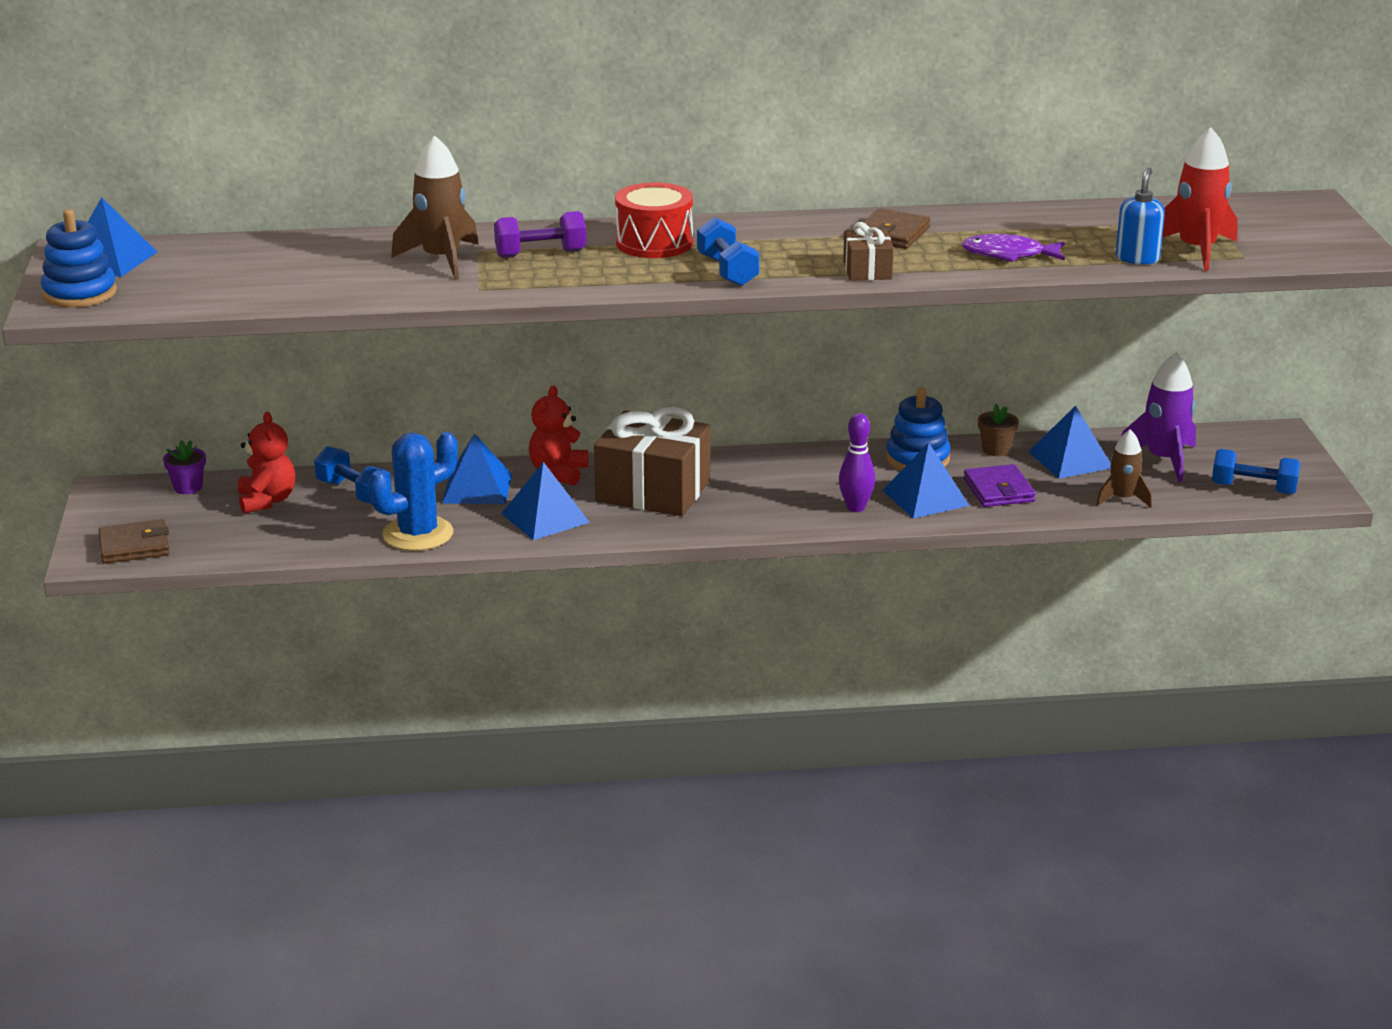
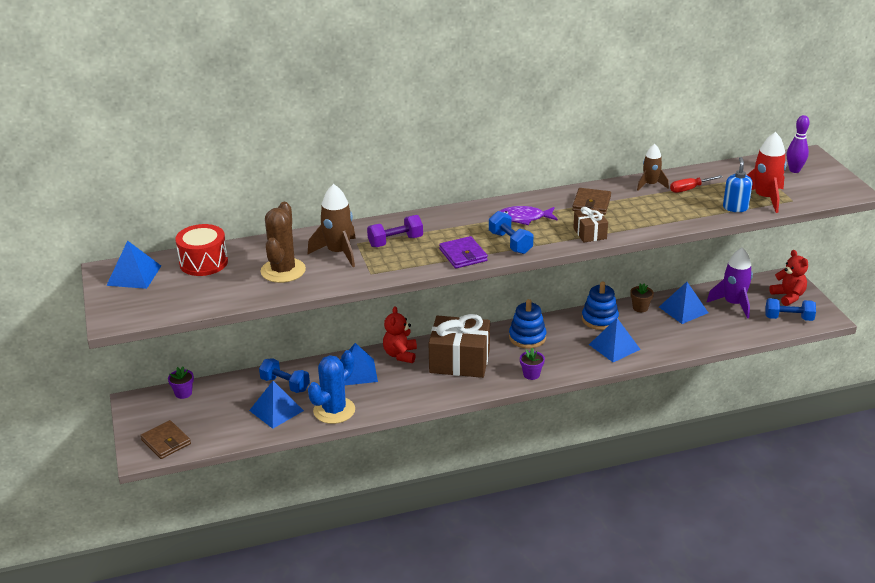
camera: 10 degrees left, 5 degrees up
(80, 293) = (126, 305): blue stacking toy -> blue stacking toy (527, 337)
(134, 546) = (166, 442): brown wallet -> brown wallet turned 75 degrees clockwise
(267, 501) = (235, 397): red teddy bear -> red teddy bear (788, 296)
(342, 274) = (283, 271): none -> brown cactus
(545, 518) = (404, 389): blue pyramid -> blue pyramid (276, 410)
(654, 243) = (458, 226): red drum -> red drum (203, 262)
(765, 520) = (531, 374): none -> purple flower pot
(855, 508) = (578, 359): purple bowling pin -> purple bowling pin (794, 170)
(998, 490) = (652, 336): purple wallet -> purple wallet (463, 255)
(1008, 255) = (663, 213): purple fish -> purple fish (524, 218)
(1072, 228) = (690, 189): none -> red screwdriver
(1122, 499) = (721, 334): brown rocket -> brown rocket (650, 185)

